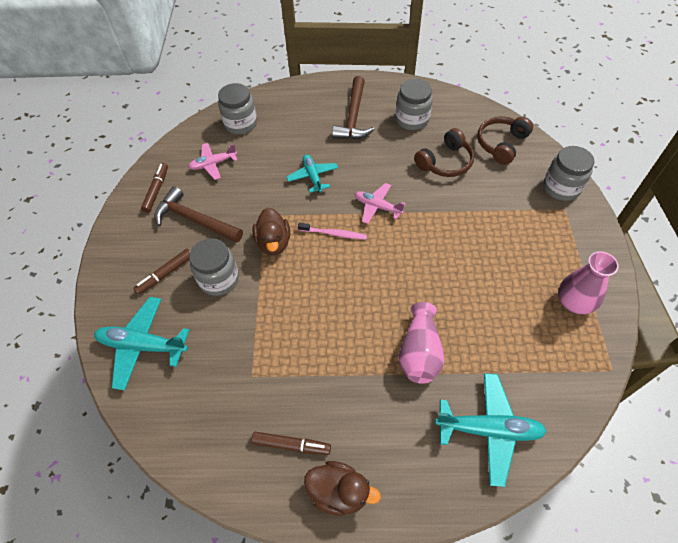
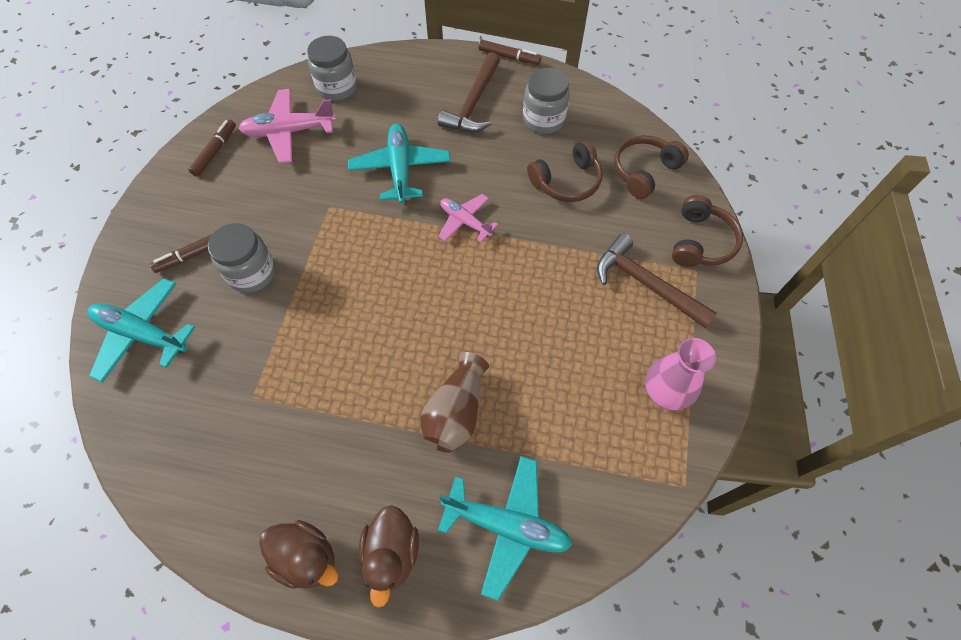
camera: 10 degrees right, 5 degrees up
(195, 220) = (247, 196): brown hammer -> brown hammer (646, 284)
(213, 164) = (289, 132): pink plane -> pink plane, size x1.57
(273, 242) = (328, 242): brown duck -> brown duck (391, 553)
(291, 445) = (270, 489): brown marker -> brown marker (509, 57)
(313, 176) = (400, 169): turquoise plane -> turquoise plane, size x1.57
(334, 234) = (402, 245): pink toothbrush -> none
(419, 352) = (455, 412): pink vase -> brown vase
(561, 187) = (701, 242): grey jar -> brown headphones

